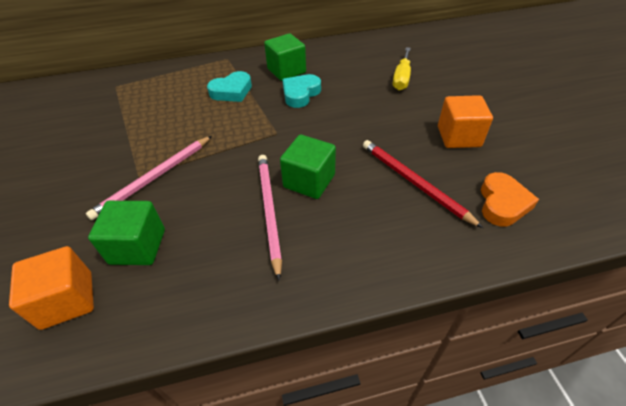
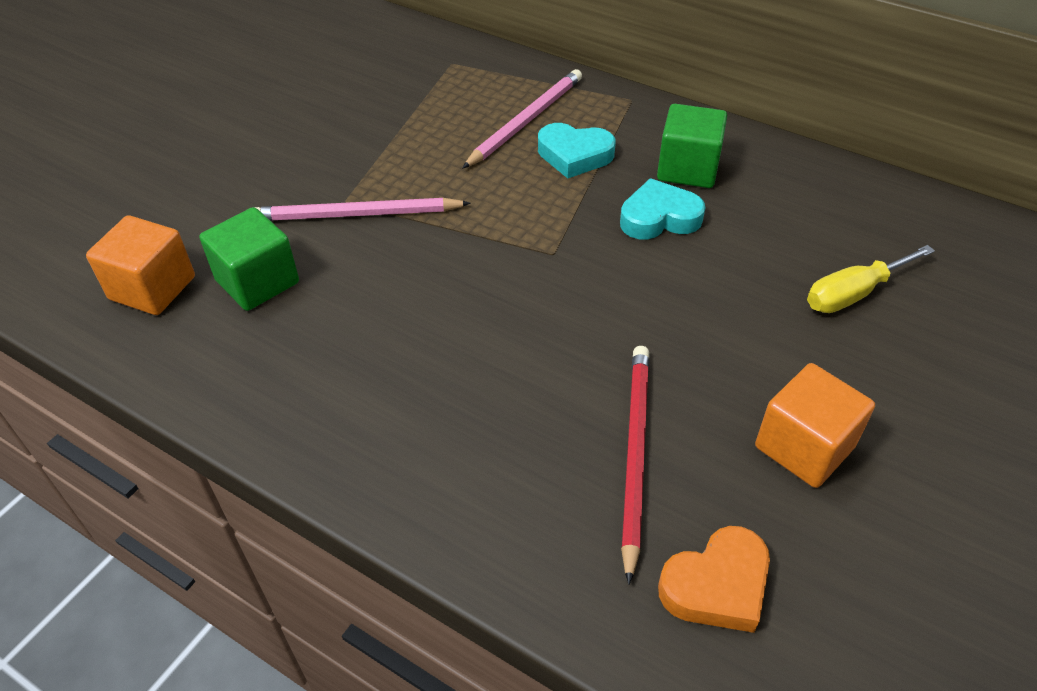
camera: 45 degrees right, 0 degrees up
(269, 211) = (418, 345): pink pencil -> pink pencil (526, 121)
(309, 181) = (507, 345): green cube -> none

